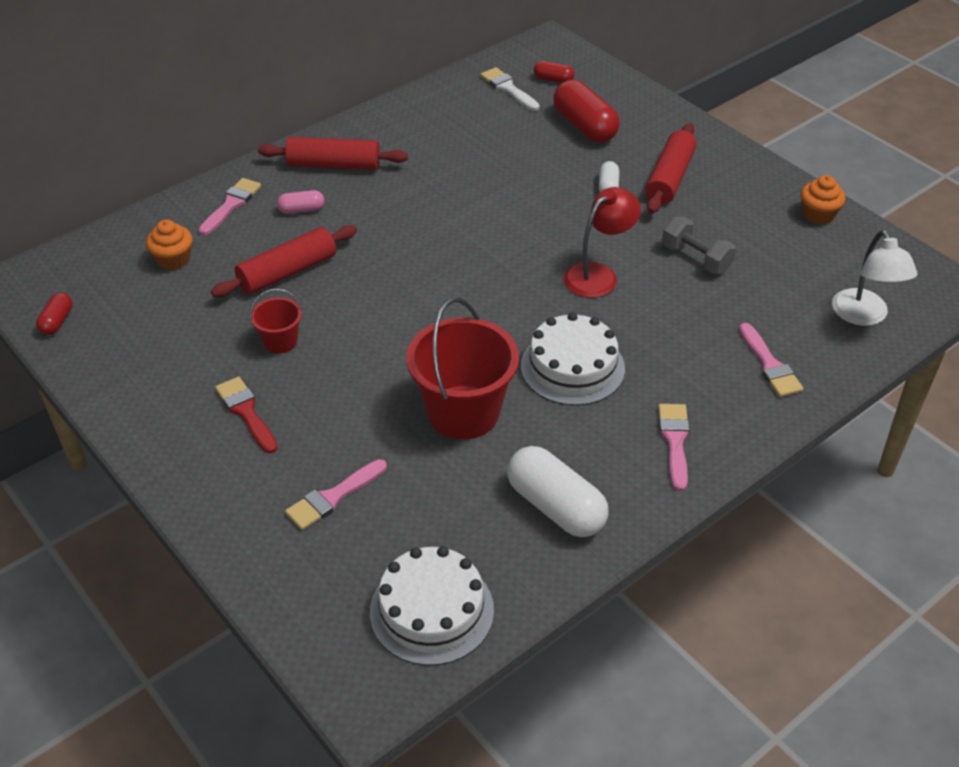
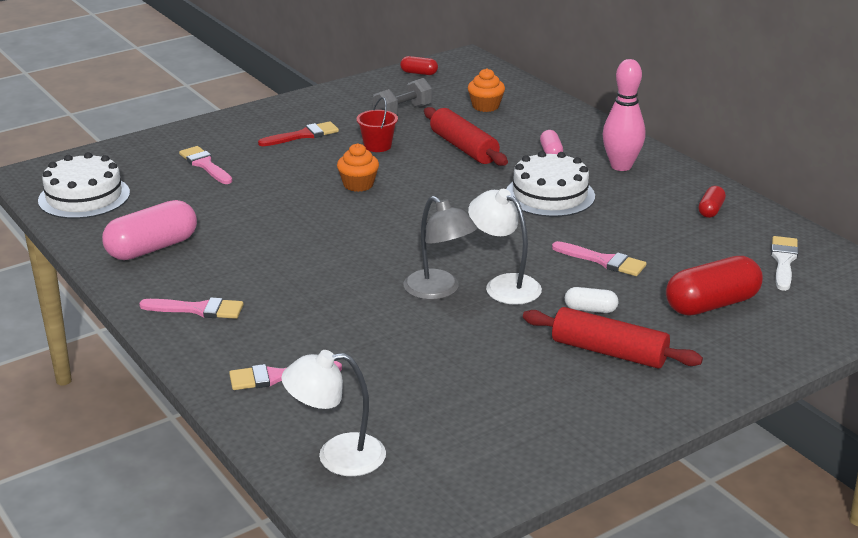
camera: 95 degrees right, 15 degrees down
(231, 204) = (559, 125): pink brush -> pink brush (603, 261)
(334, 165) = (621, 166): red rolling pin -> pink bowling pin
(463, 412) = (272, 215): red bucket -> none
(508, 88) = (783, 261): white brush -> white brush turned 45 degrees counterclockwise
(553, 80) = (812, 291): red capsule -> red capsule (711, 210)
(556, 507) = (152, 248): white capsule -> pink capsule
(572, 367) = (309, 267): white cake -> white cake (550, 195)
(579, 235) = (504, 285): none -> white lamp
(598, 274) = (439, 291): red lamp -> grey lamp
(696, 258) = (457, 352): grey dumbbell -> grey dumbbell (402, 112)
(818, 215) = (534, 455): orange cupcake -> orange cupcake (358, 184)

